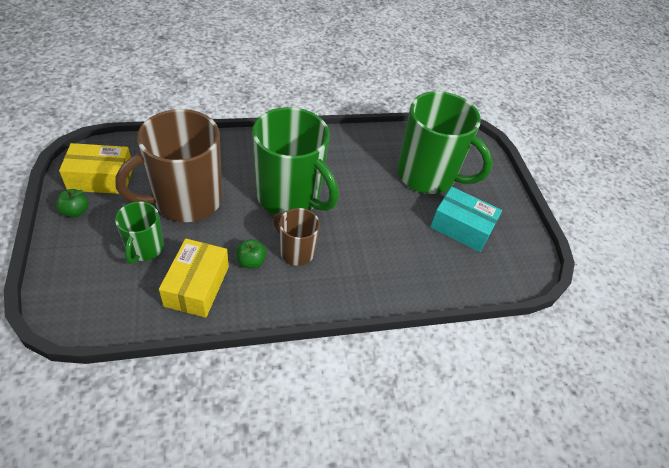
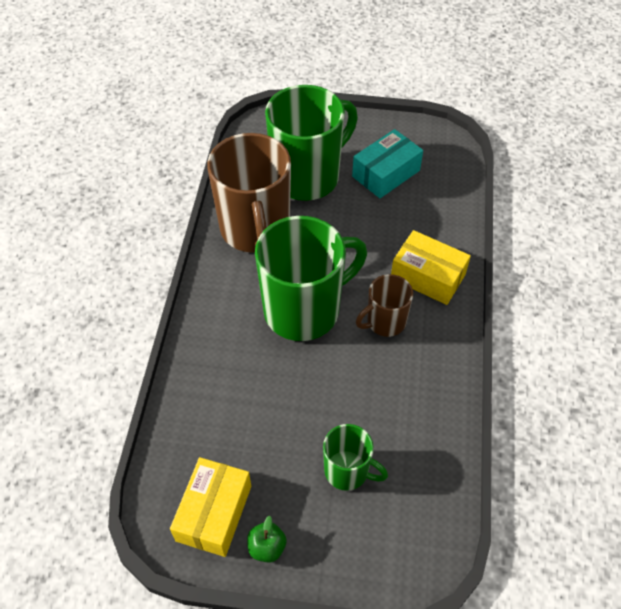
camera: 65 degrees left, 5 degrees up
(186, 200) = (281, 417): brown mug -> brown mug (255, 230)
(197, 286) = (412, 424): yellow box -> yellow box (428, 276)
(251, 261) = (390, 366): green apple -> none

